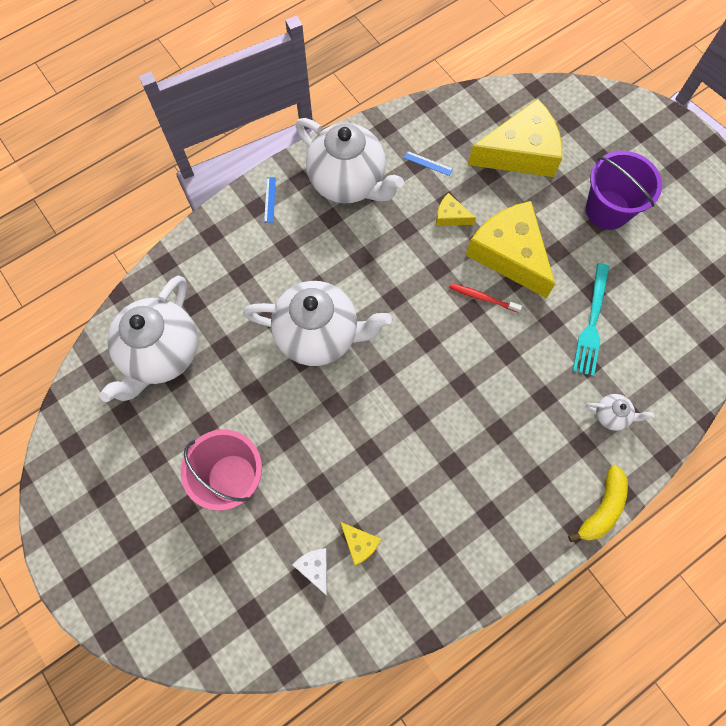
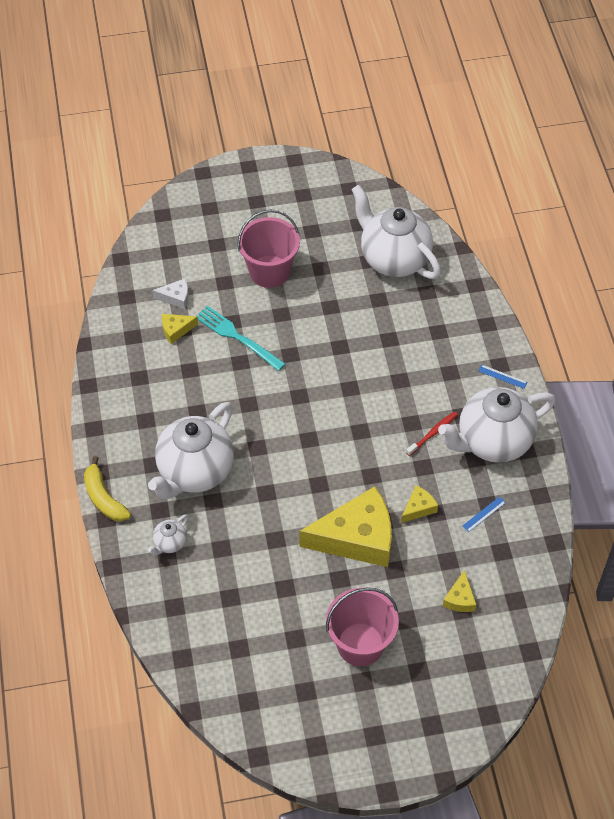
camera: 115 degrees right, 15 degrees down
(319, 335) = (355, 365): white teapot -> white teapot (195, 472)
(482, 297) = (326, 497): red toothbrush -> red toothbrush (433, 433)
(520, 152) = (460, 598): yellow cheese -> yellow cheese, size x0.43
(592, 324) = (256, 570): turquoise fork -> turquoise fork (236, 336)
(607, 210) = (360, 644): purple bucket -> pink bucket

